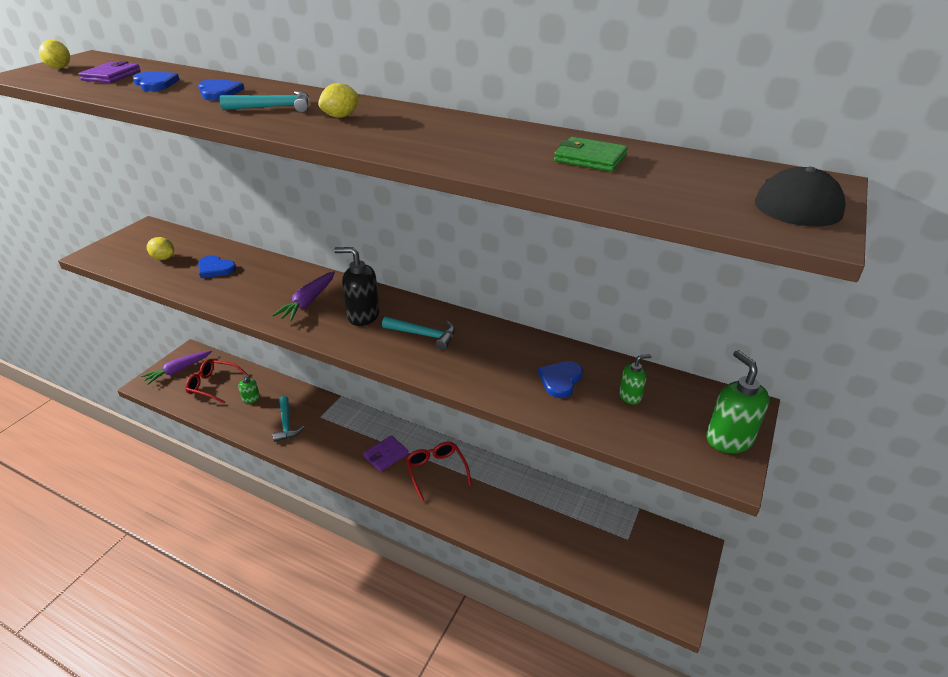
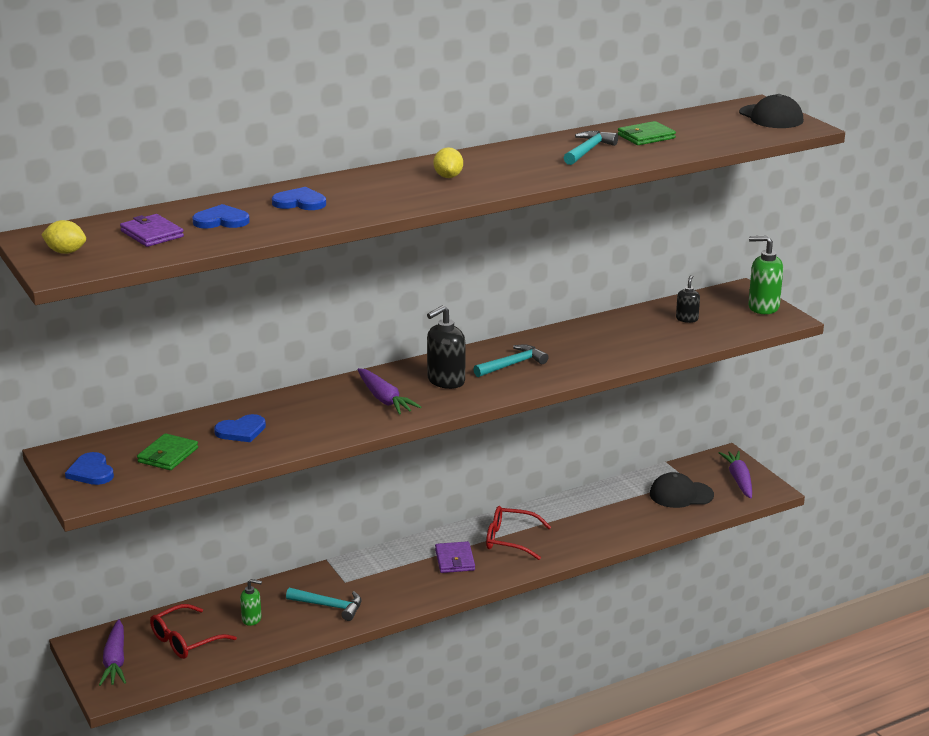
camera: 55 degrees left, 10 degrees down
(163, 258) = (168, 455): yellow lemon -> green wallet
(274, 107) = (385, 192): turquoise hammer -> turquoise hammer (588, 150)
(560, 380) = (639, 334): blue heart -> blue heart (91, 472)
(599, 545) = (681, 494): none -> black cap
(630, 396) = (687, 319): green soap dispenser -> black soap dispenser
(667, 576) = (739, 480): none -> purple carrot

